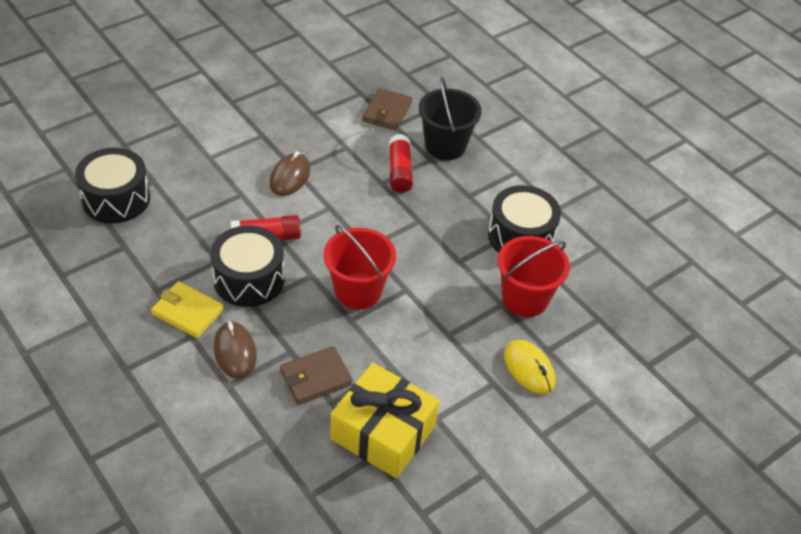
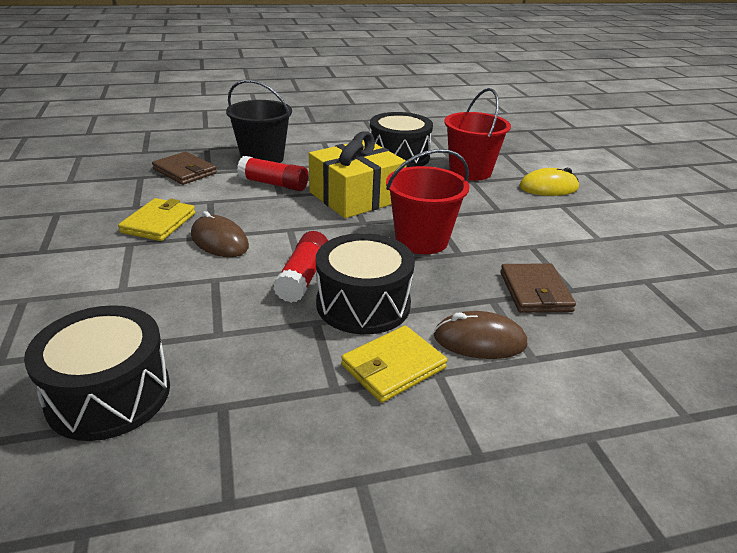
camera: 65 degrees left, 15 degrees down
(297, 136) = (159, 223): none -> yellow wallet
(383, 432) = (615, 269): yellow gift -> yellow gift (356, 196)

